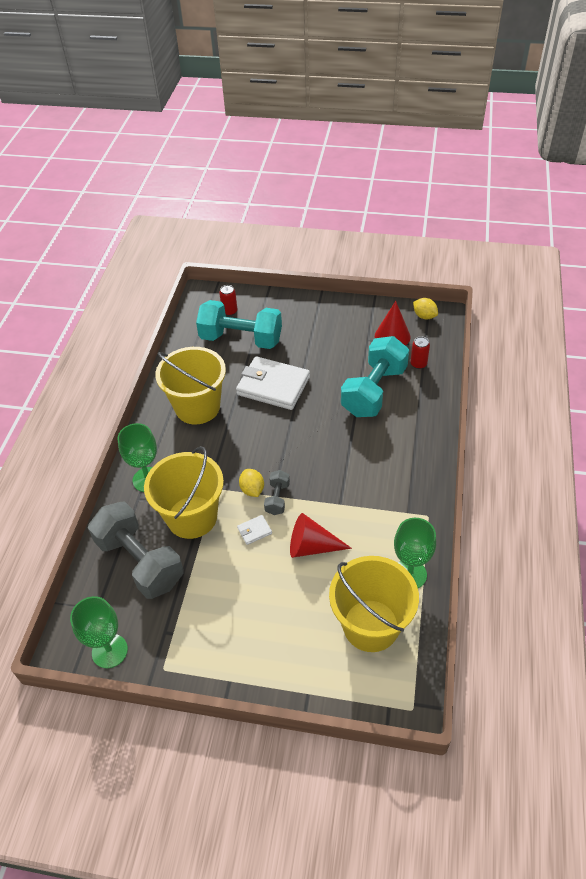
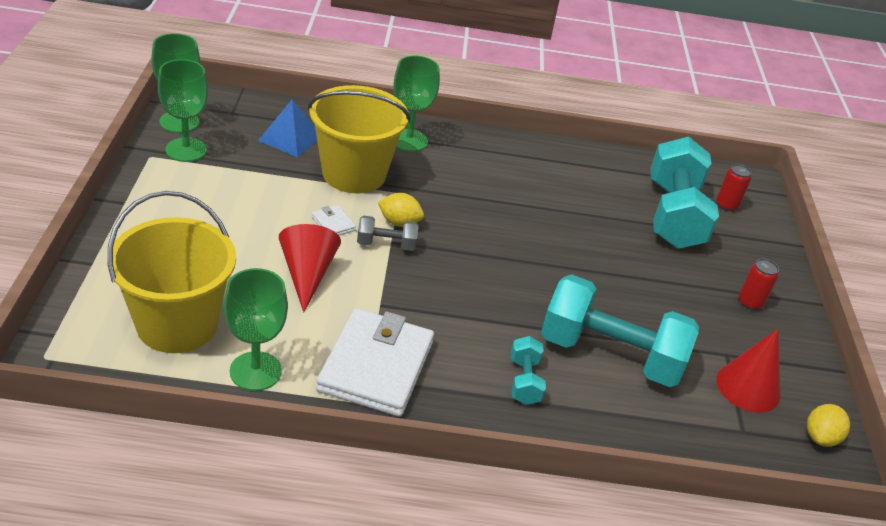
camera: 75 degrees right, 10 degrees down
(140, 562) = (290, 138): grey dumbbell -> blue pyramid
(154, 641) = (186, 150): none -> green goblet
(197, 407) = (533, 177): yellow bucket -> none
(252, 490) = (399, 222): yellow lemon -> yellow lemon turned 45 degrees clockwise
(273, 386) = (590, 245): white wallet -> white wallet (376, 366)
(400, 434) = (524, 381): none -> turquoise dumbbell
(418, 364) = (692, 418): red can -> red can (750, 302)

